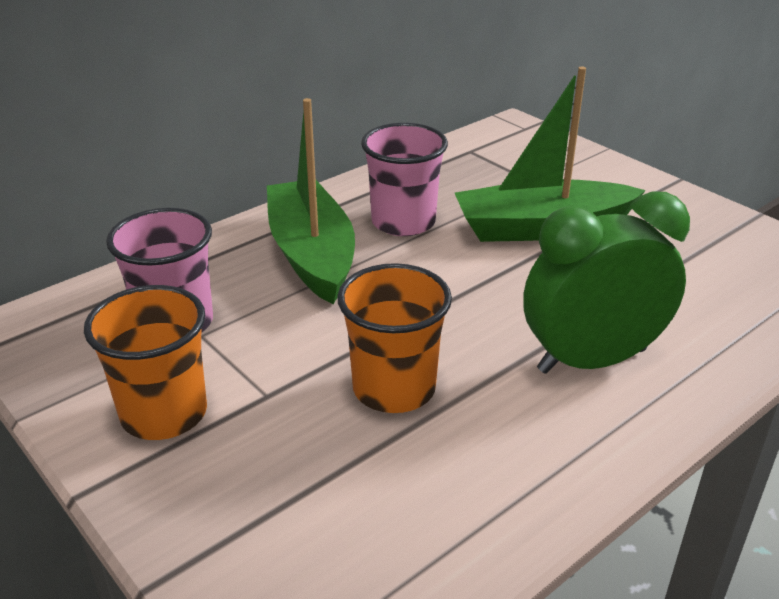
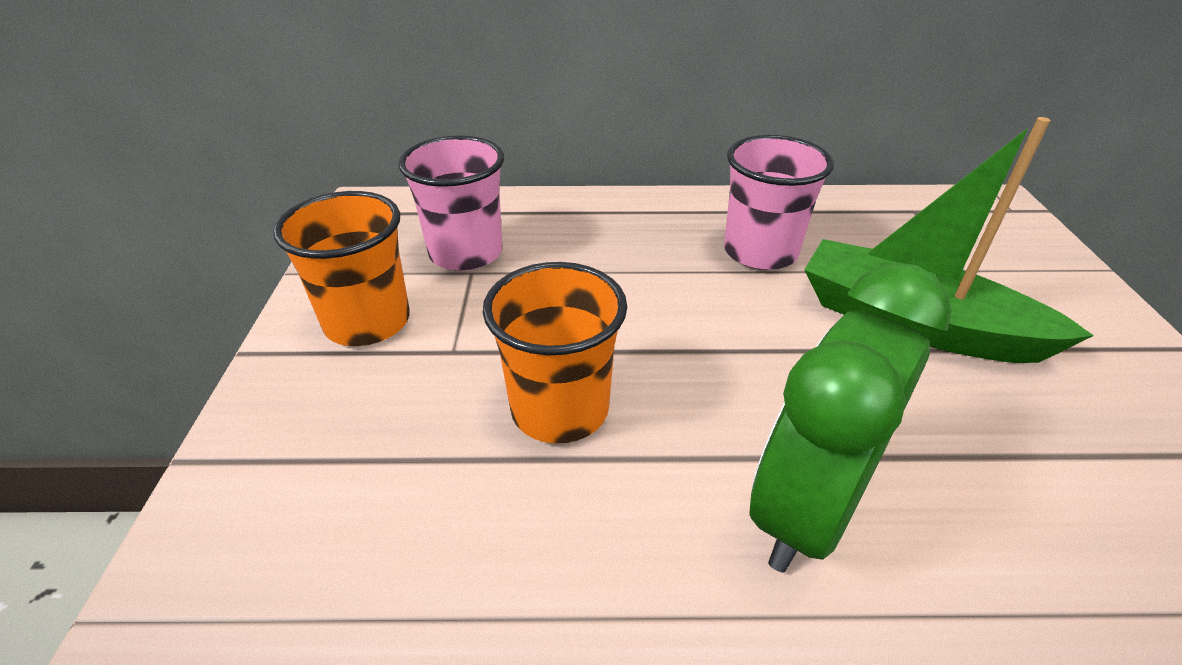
camera: 40 degrees right, 5 degrees up
(311, 254) = (639, 245): green boat -> none
(591, 360) = (808, 509): green clock -> green clock turned 75 degrees counterclockwise

